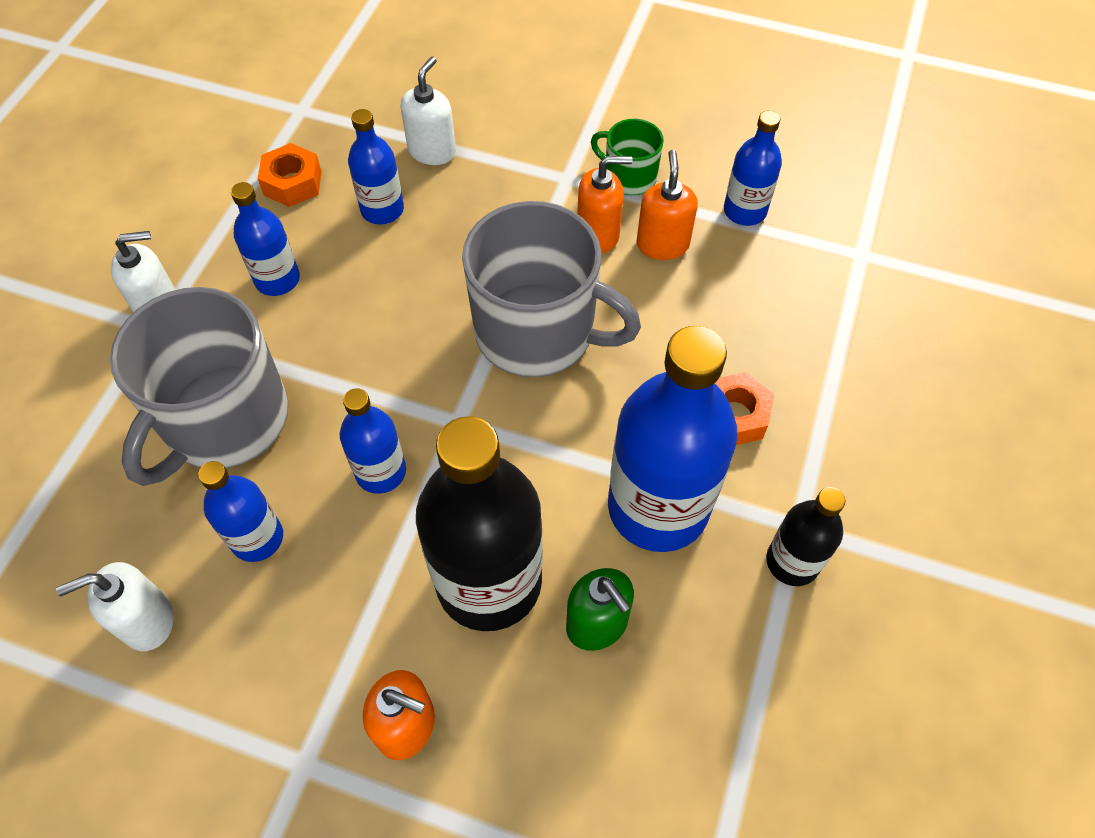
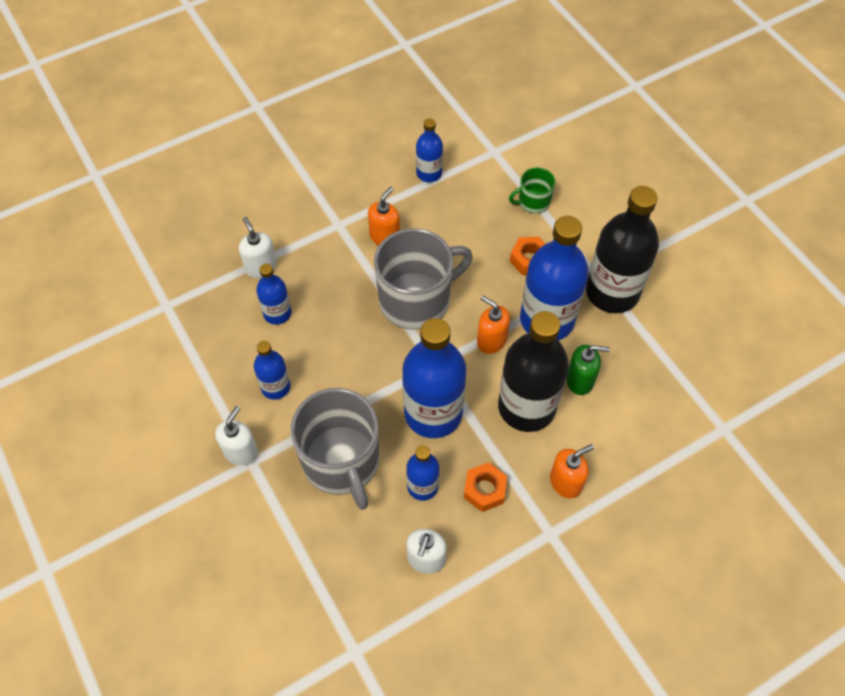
camera: 50 degrees left, 0 degrees up
(292, 183) = (216, 341): orange nut -> orange nut (484, 490)
(381, 472) = (433, 413): blue bottle -> blue bottle, size x1.94
(629, 177) = (364, 200): green mug -> green mug (533, 202)
(662, 244) = (416, 217): orange soap dispenser -> orange soap dispenser (491, 340)
(792, 562) = (612, 292): black bottle -> black bottle, size x1.94

